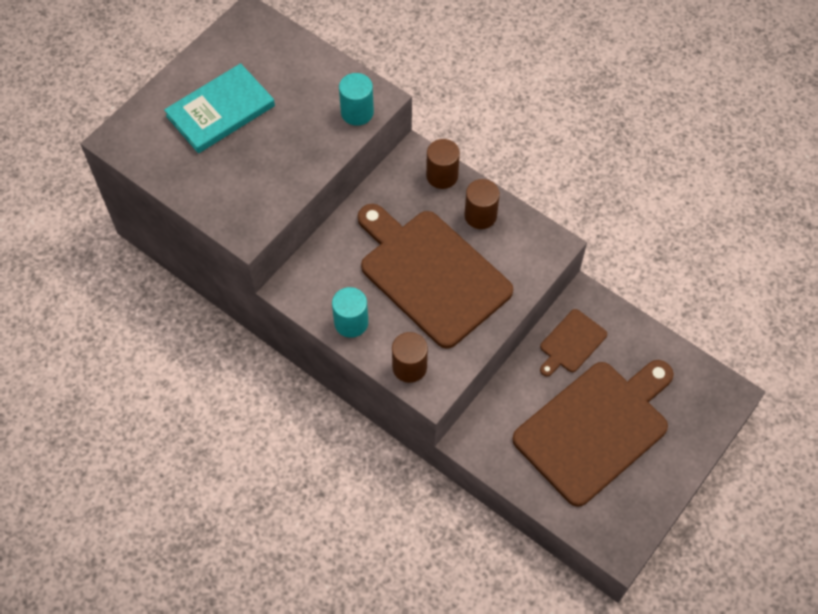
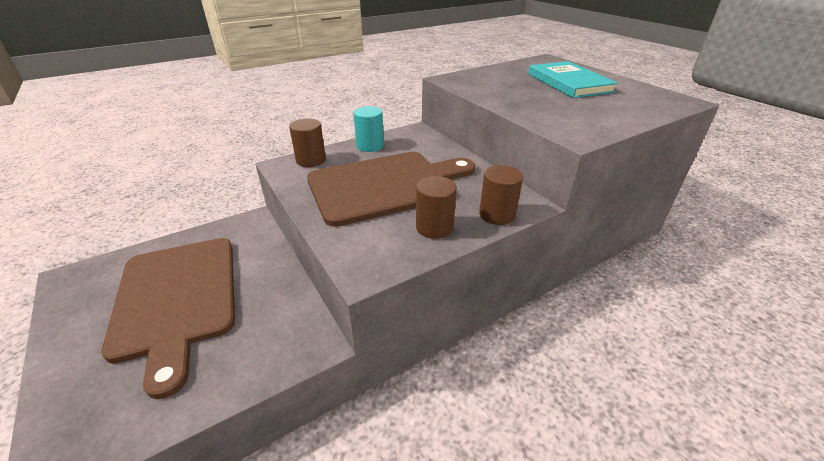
camera: 110 degrees right, 25 degrees down
(357, 112) = (560, 125): turquoise cylinder -> none
(571, 343) = (275, 312): brown cutting board -> none

